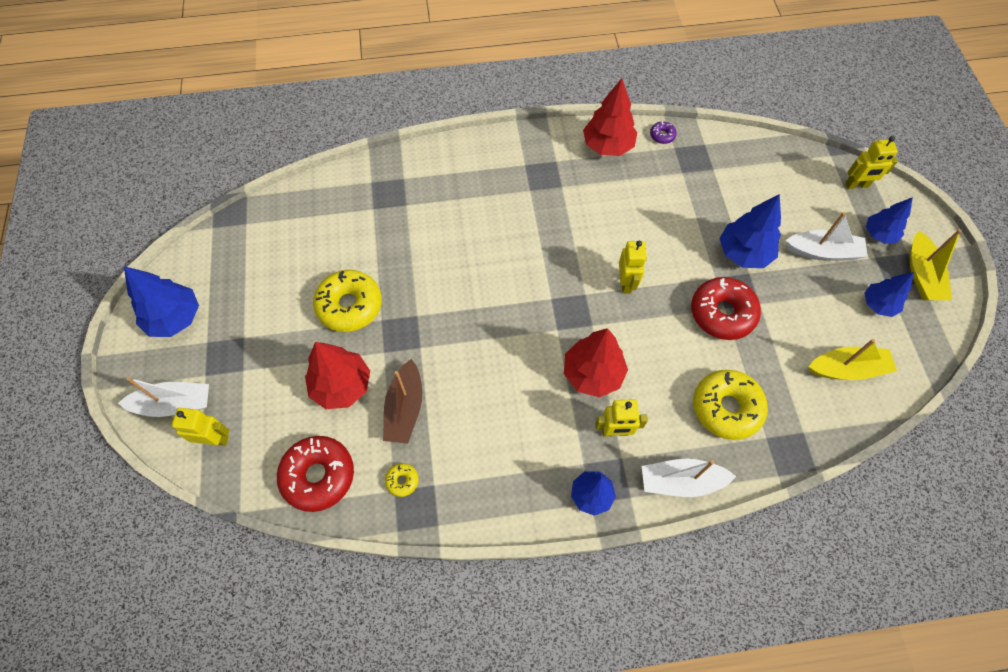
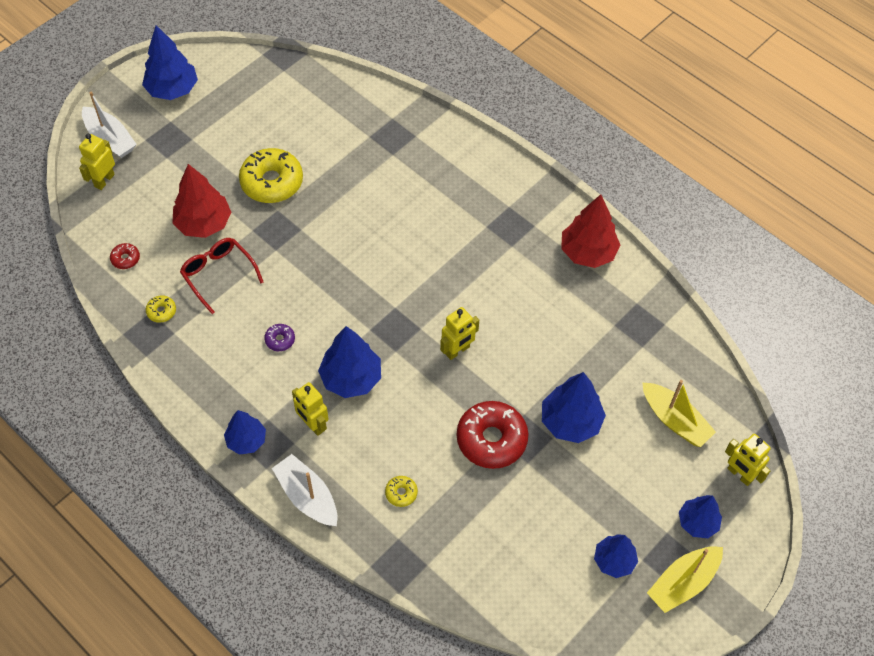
camera: 50 degrees right, 5 degrees down
(215, 439) = (104, 180): yellow robot -> yellow robot turned 120 degrees counterclockwise
(318, 476) = (125, 259): red donut -> red donut, size x0.44
(405, 408) = (218, 274): brown boat -> red glasses
(593, 373) = (351, 378): red tree -> blue tree
(662, 135) = (640, 286): purple donut -> purple donut (280, 340)
(726, 408) = (401, 493): yellow donut -> yellow donut, size x0.44
(823, 252) = (631, 485): white boat -> none
(847, 369) = (520, 568): yellow boat -> yellow boat (674, 420)

